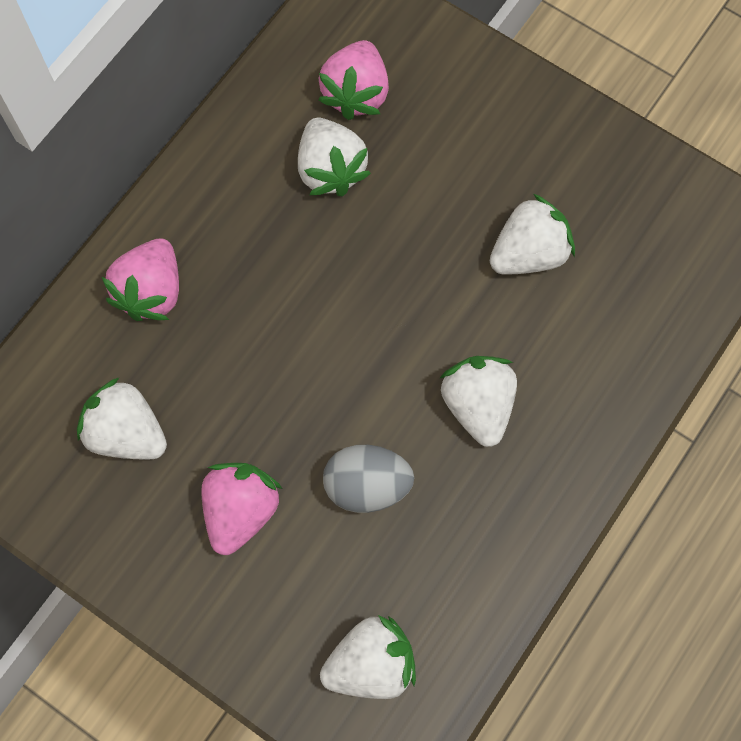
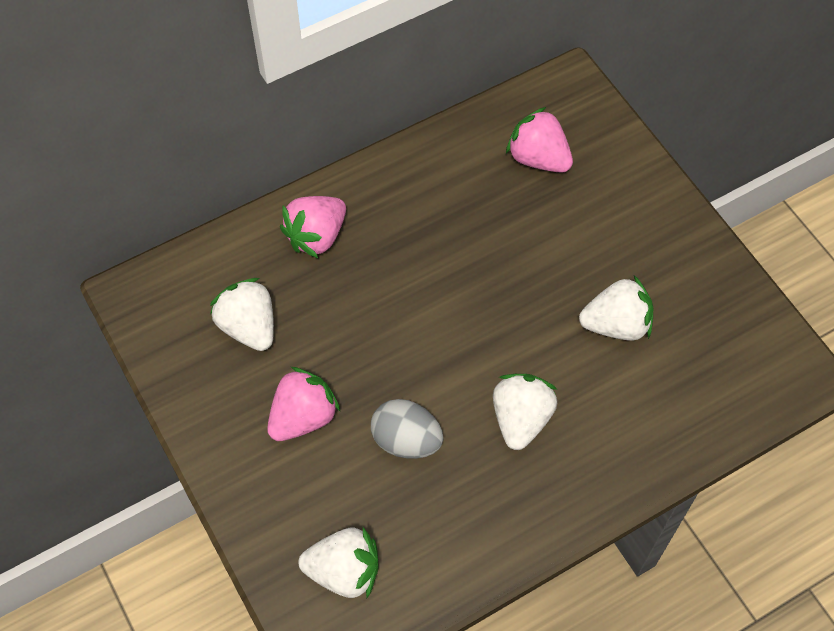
camera: 25 degrees right, 10 degrees down
(330, 170) = (492, 204): white strawberry -> none
(356, 93) = (538, 158): pink strawberry -> pink strawberry turned 90 degrees clockwise

